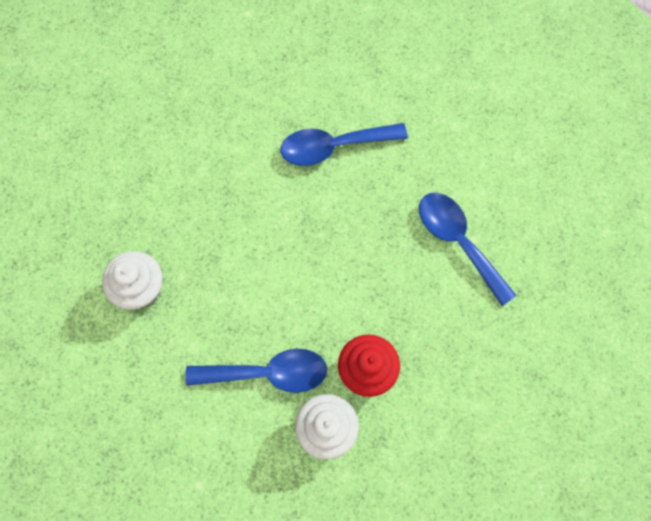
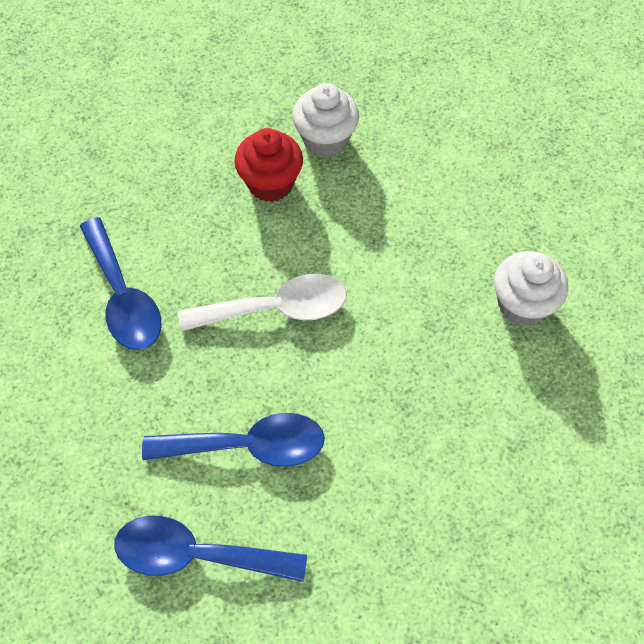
camera: 170 degrees left, 10 degrees down
(268, 373) = (379, 196): blue spoon -> blue spoon (196, 554)
(336, 252) = (277, 308): none -> white spoon

